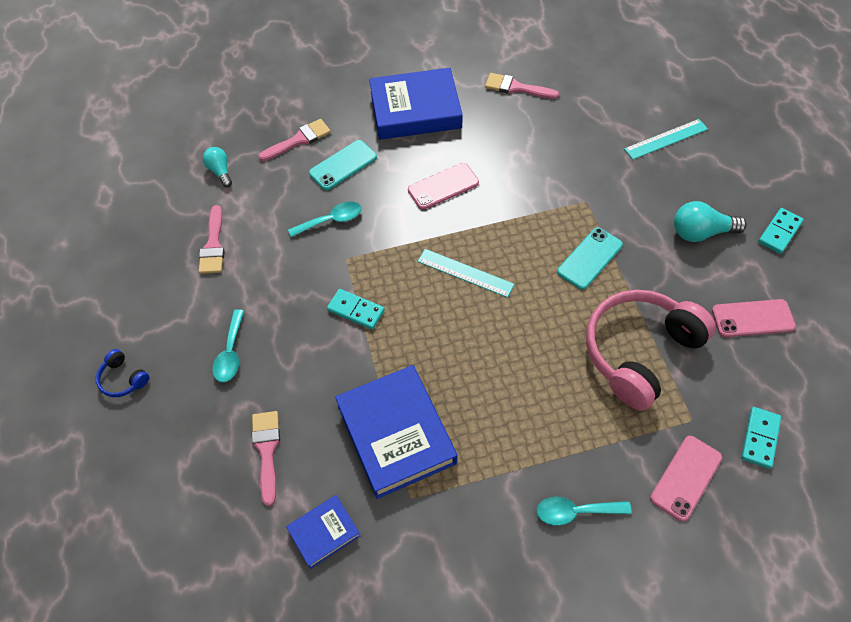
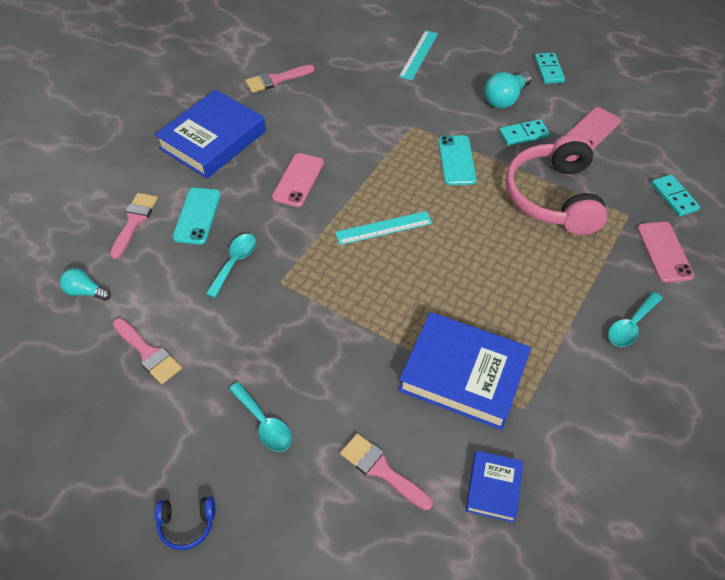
camera: 45 degrees left, 5 degrees down
(356, 310) = (332, 313): turquoise domino -> turquoise domino (523, 134)

